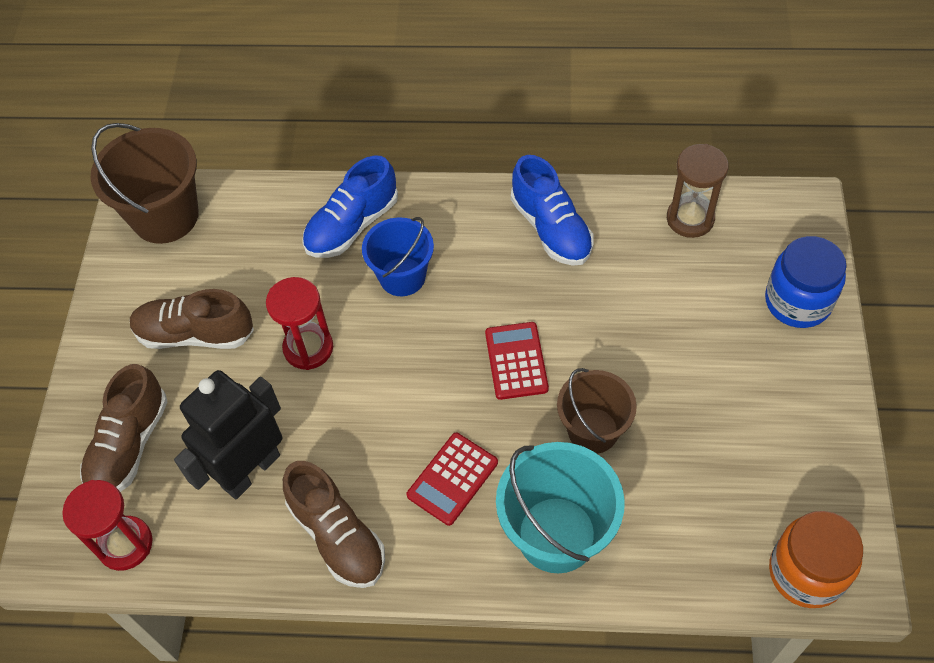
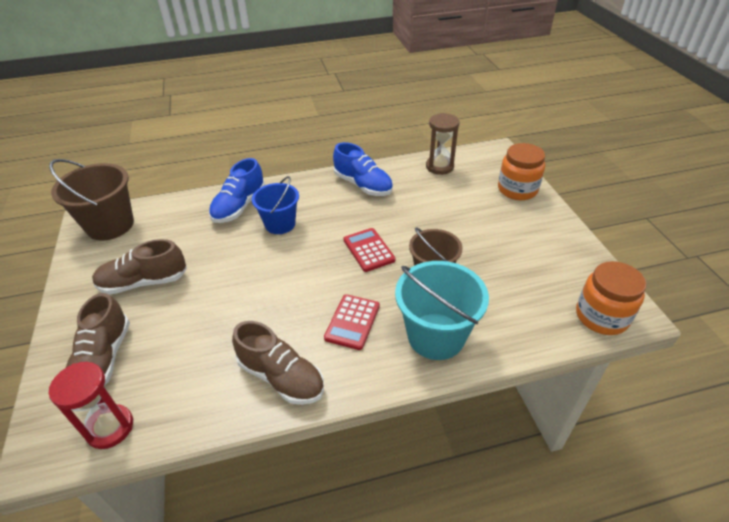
camera: 20 degrees left, 15 degrees down
(250, 470) = (203, 352): black robot -> none
(308, 348) = (228, 272): red hourglass -> none
(797, 301) = (517, 189): blue jar -> orange jar

